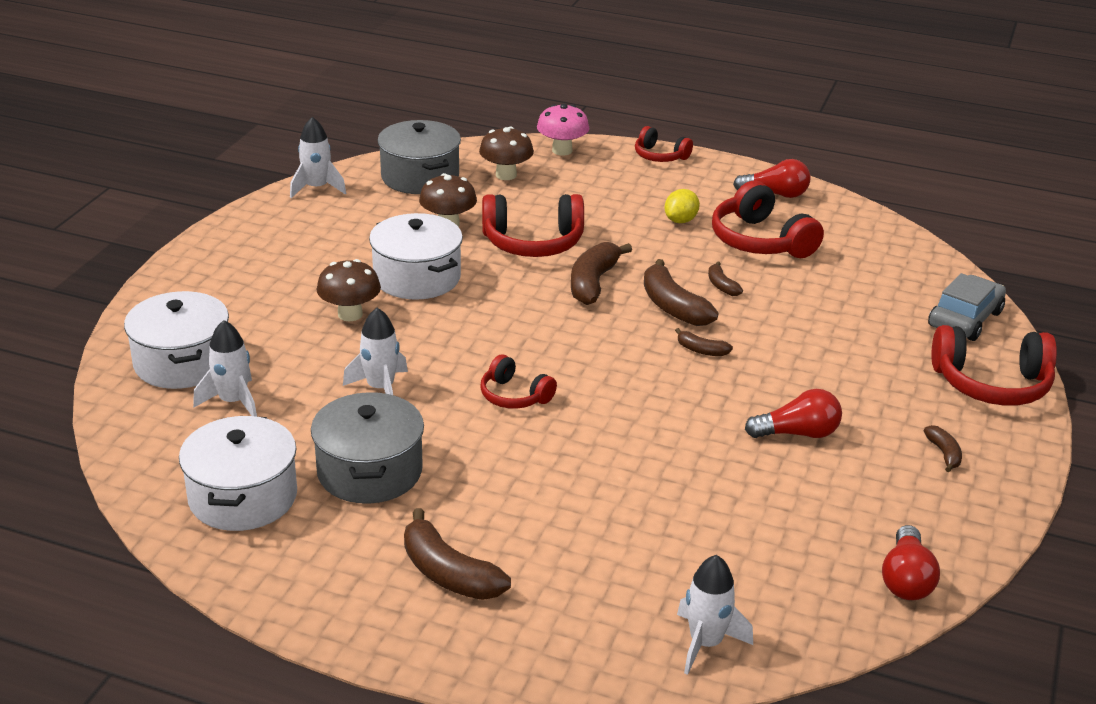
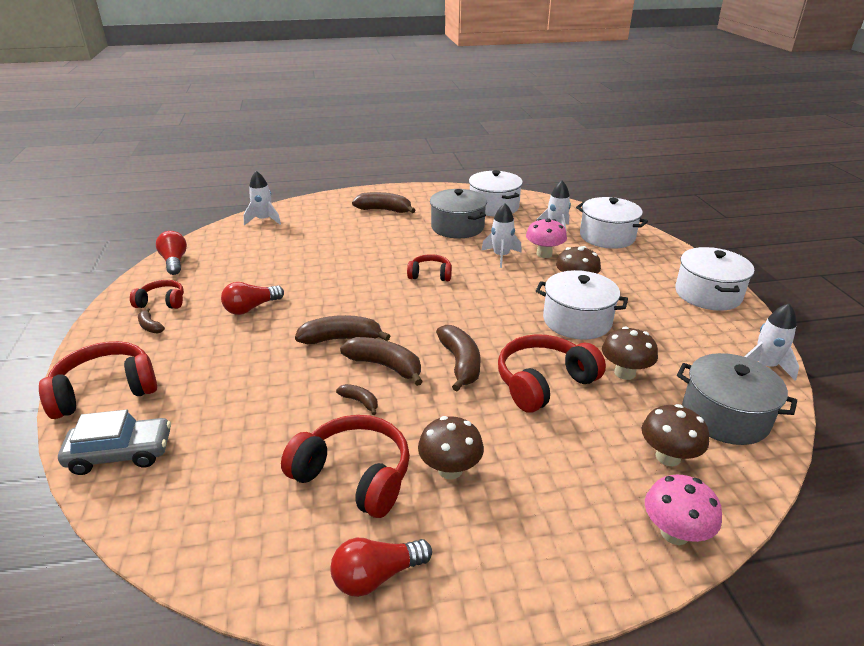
camera: 150 degrees right, 0 degrees up
(227, 251) = (708, 294): none -> white pot
(317, 369) = (544, 254): none -> pink mushroom
(660, 156) = (566, 588): red headphones -> red headphones (162, 302)
(680, 220) = (450, 469): yellow lemon -> brown mushroom
(701, 350) = (341, 339): brown banana -> brown banana, size x1.92
(965, 319) = (121, 453): grey car -> grey car turned 105 degrees counterclockwise

